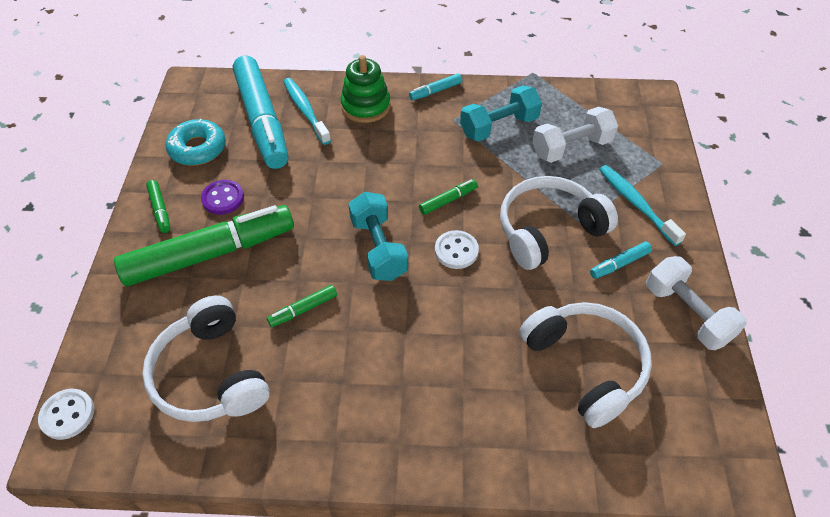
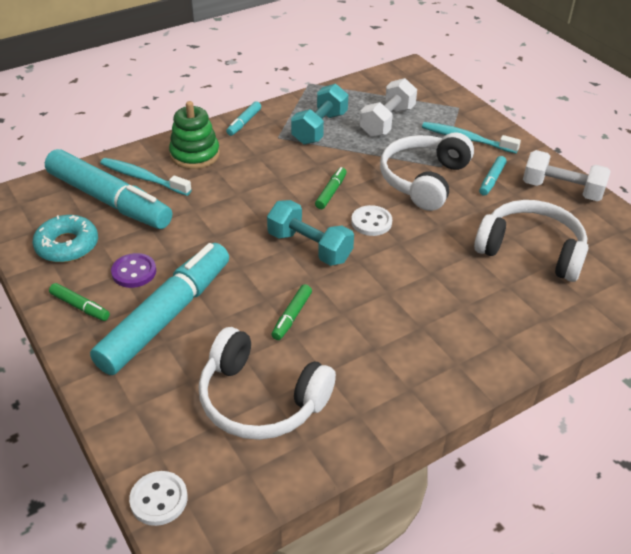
camera: 35 degrees left, 10 degrees down
(210, 253) = (166, 316): green marker -> turquoise marker

